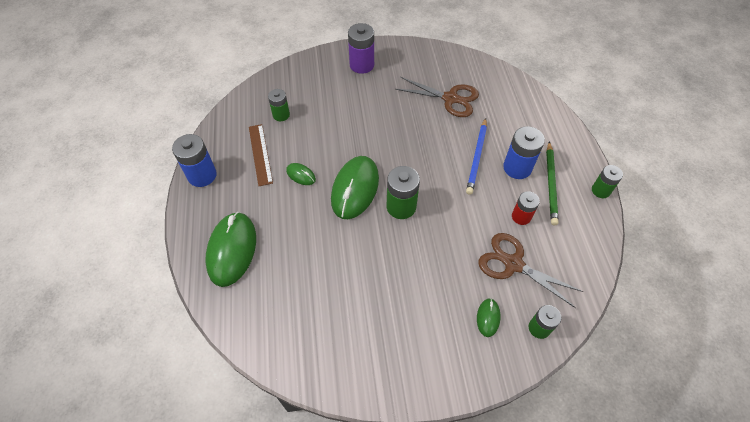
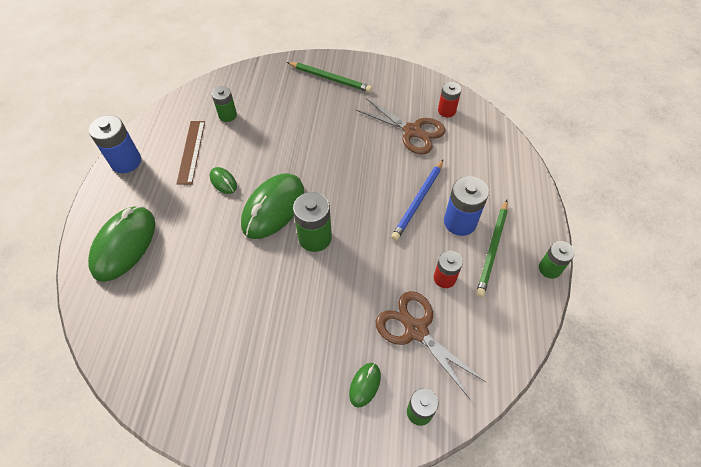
camera: 15 degrees right, 0 degrees up
(361, 65) = (330, 78): purple battery -> green pencil
(473, 75) = (446, 111): none -> red battery

